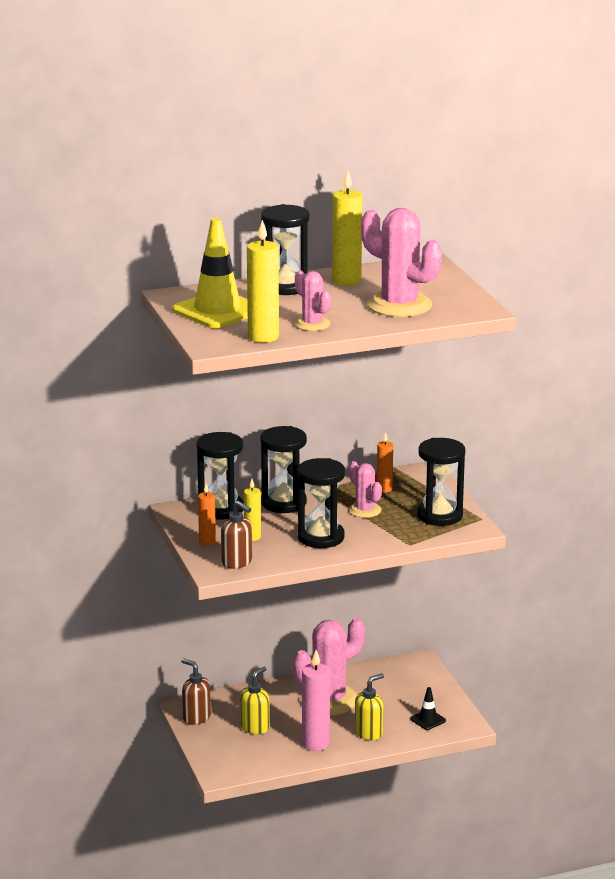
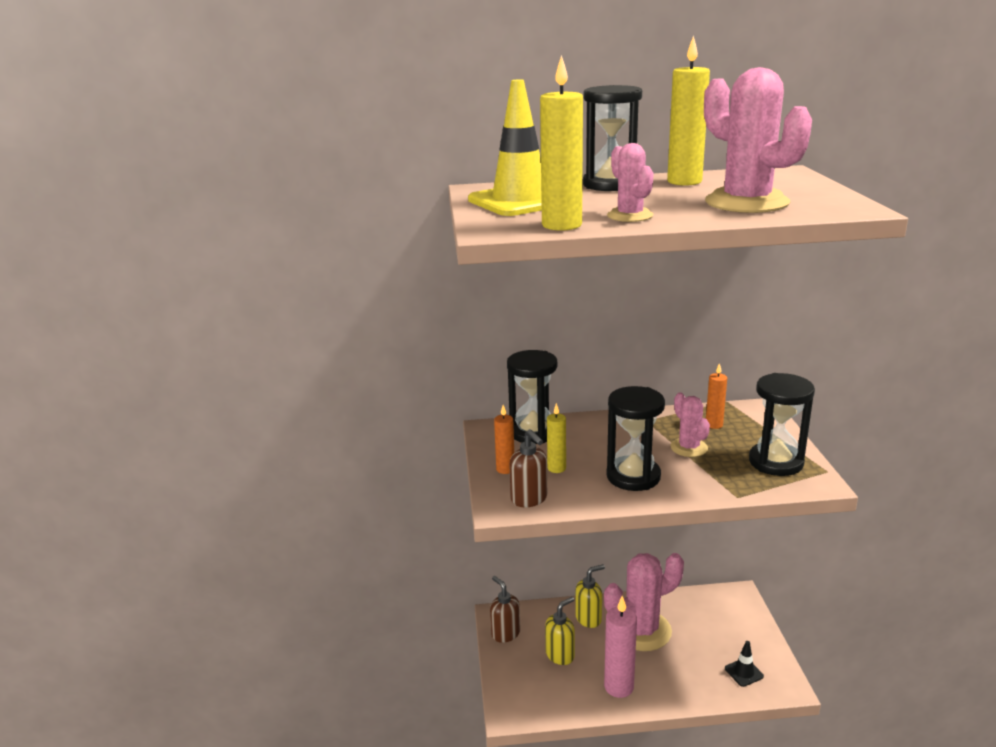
camera: 15 degrees right, 0 degrees up
(283, 503) = (601, 431): black hourglass -> none
(369, 733) = (678, 681): yellow soap dispenser -> yellow soap dispenser (588, 618)

